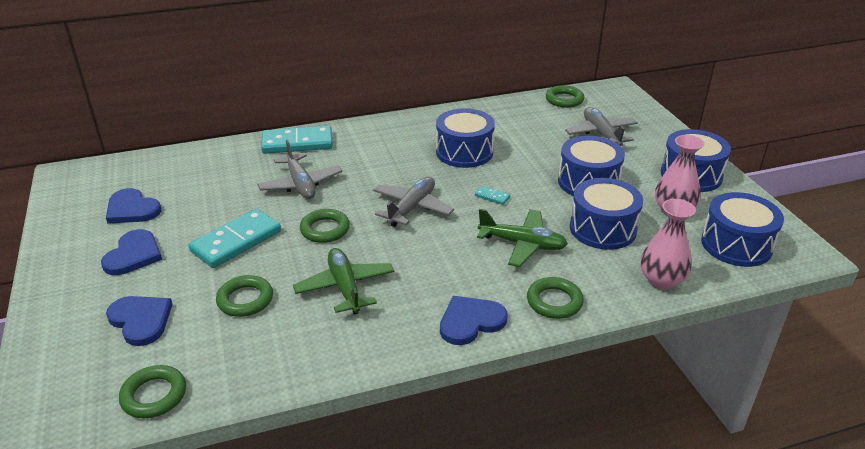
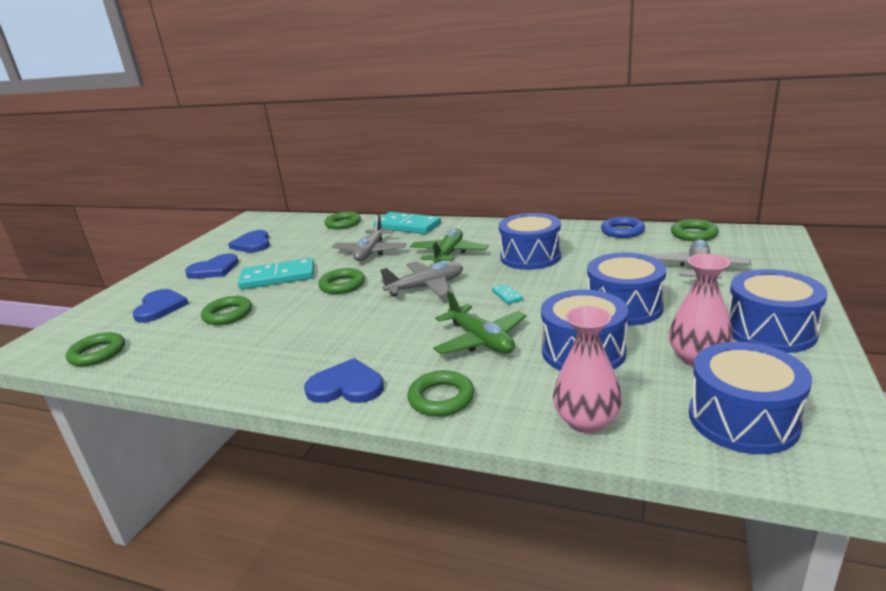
camera: 40 degrees right, 10 degrees down
(214, 156) = (343, 224): none -> green ring
(345, 287) = (297, 327): green plane -> green plane (448, 254)
(508, 107) = (622, 231): none -> blue ring

